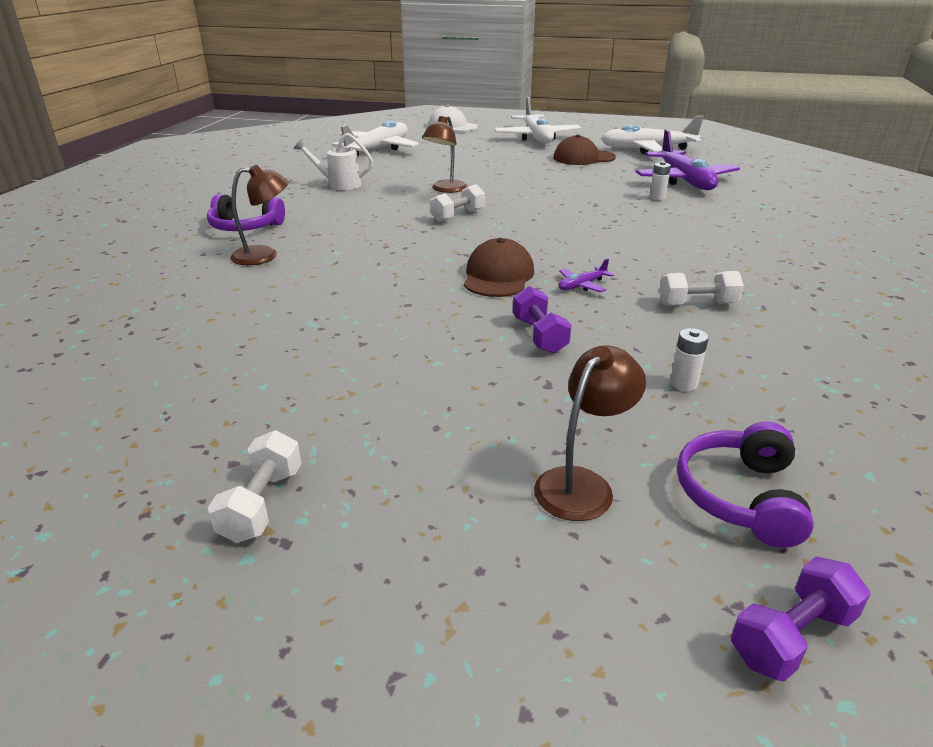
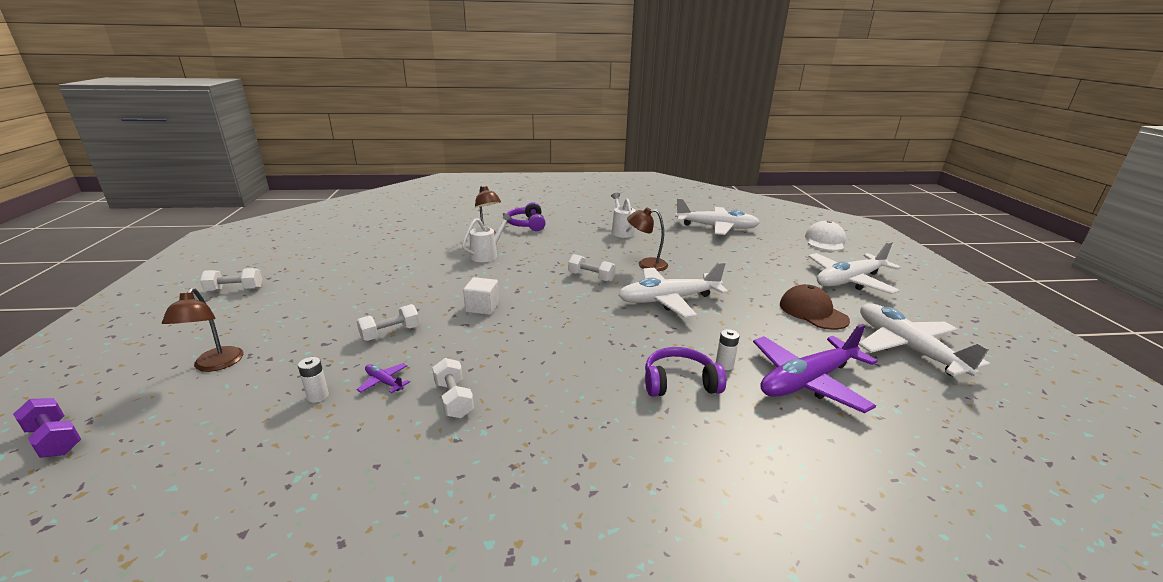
camera: 70 degrees right, 5 degrees down
(333, 261) = (487, 255): none -> white watering can
(498, 276) = (482, 307): brown cap -> white cube
(534, 194) = (668, 300): none -> white plane
(539, 335) = (390, 333): purple dumbbell -> white dumbbell
(582, 285) = (476, 341): purple plane -> purple plane (384, 382)
(582, 484) = (215, 365): brown lamp -> brown lamp turned 60 degrees clockwise
(740, 496) = (177, 422): purple headphones -> purple headphones (679, 382)

